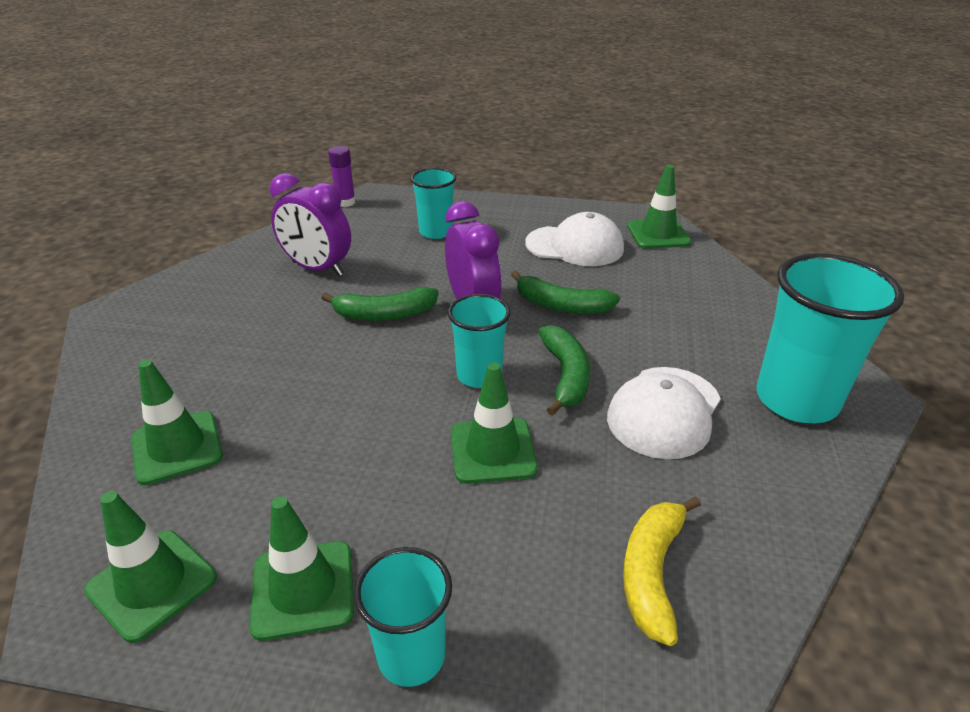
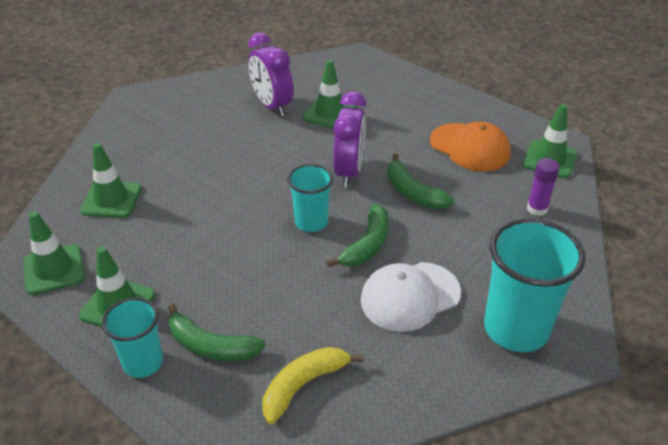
camera: 30 degrees right, 5 degrees up
(345, 202) = (331, 56): purple glue stick -> purple glue stick (537, 209)
(384, 314) = (287, 156): green banana -> green banana (211, 346)
(436, 232) = (375, 101): turquoise cup -> none
(492, 451) = (277, 274): green traffic cone -> green traffic cone (330, 113)
(575, 246) = (470, 147): white cap -> orange cap

